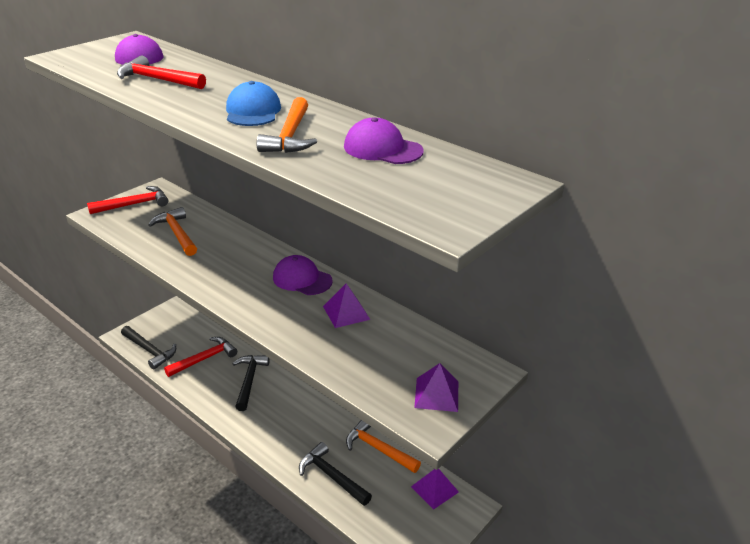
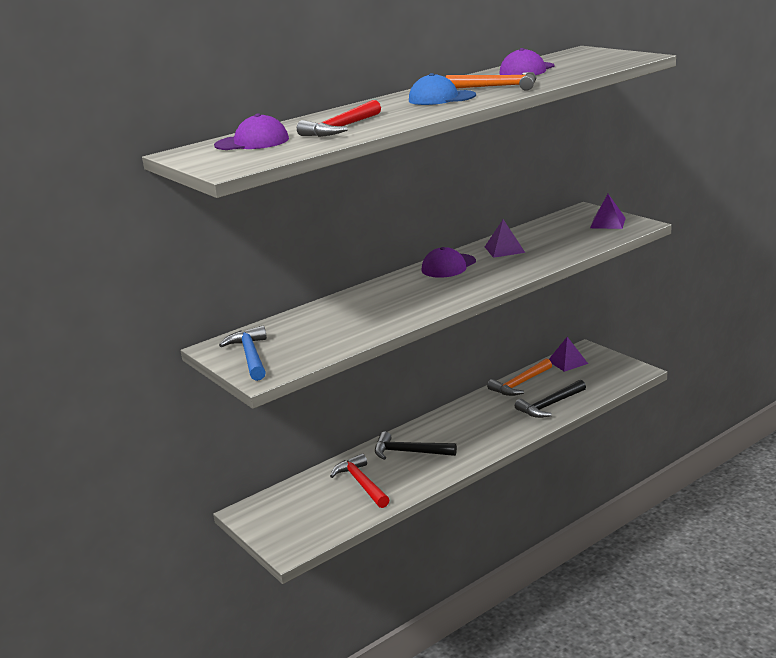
camera: 75 degrees left, 10 degrees down
(134, 204) = (250, 356): red hammer -> blue hammer
(150, 351) = (330, 525): black hammer -> none
(177, 233) = (336, 325): orange hammer -> none

